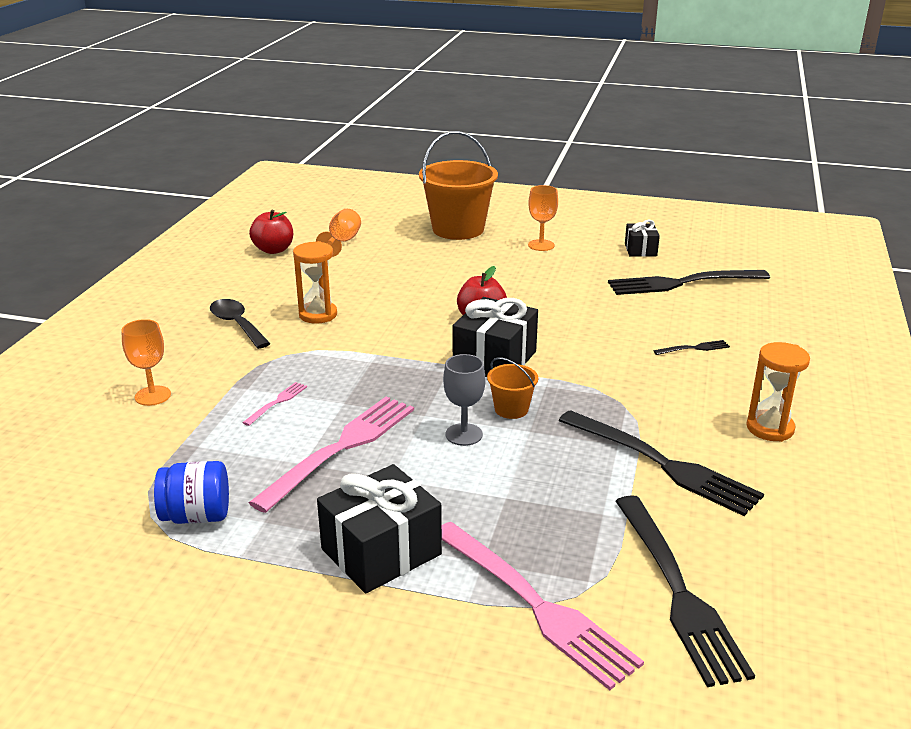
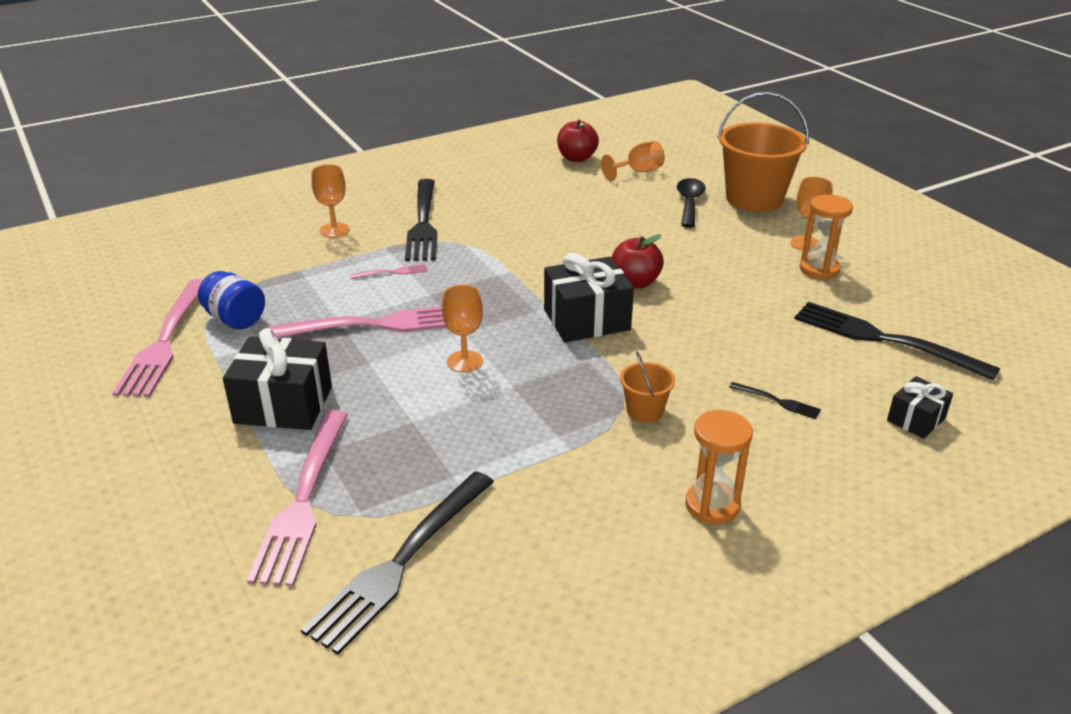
camera: 45 degrees right, 5 degrees up
(157, 576) = (165, 342): none -> pink fork
(237, 324) = (459, 205): black spoon -> black spoon (689, 203)
(318, 315) = (522, 222): orange hourglass -> orange hourglass (819, 269)
(464, 434) = (464, 361): grey goblet -> orange goblet
(511, 409) = (530, 363): orange bucket -> orange bucket (644, 411)
(640, 250) = (901, 290): black gift -> black gift (916, 419)
(663, 464) = (564, 472): black fork -> black fork (423, 223)

